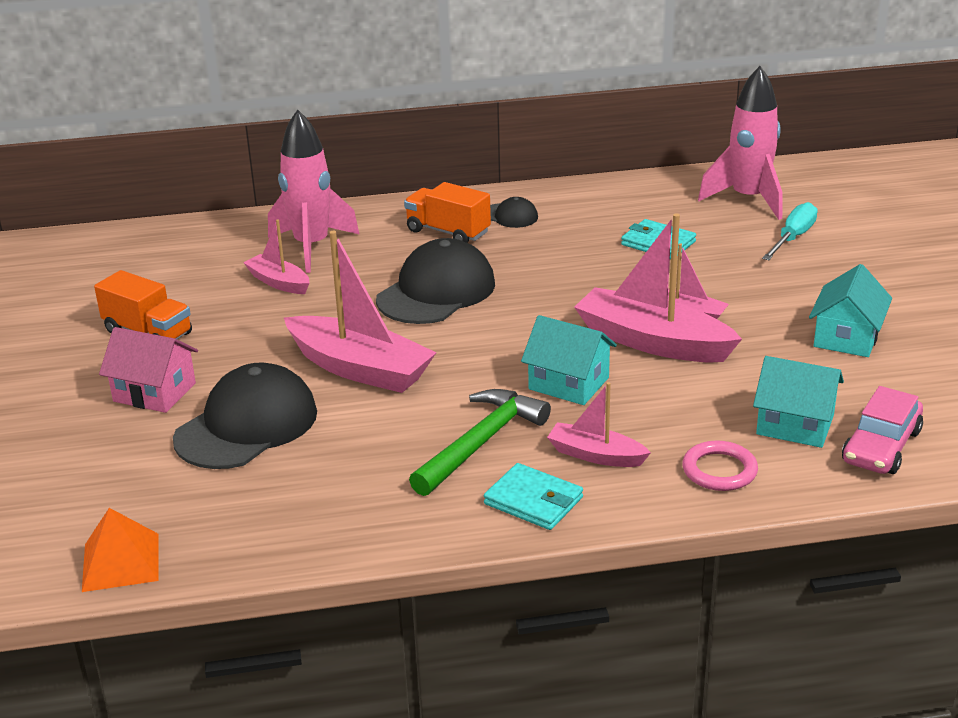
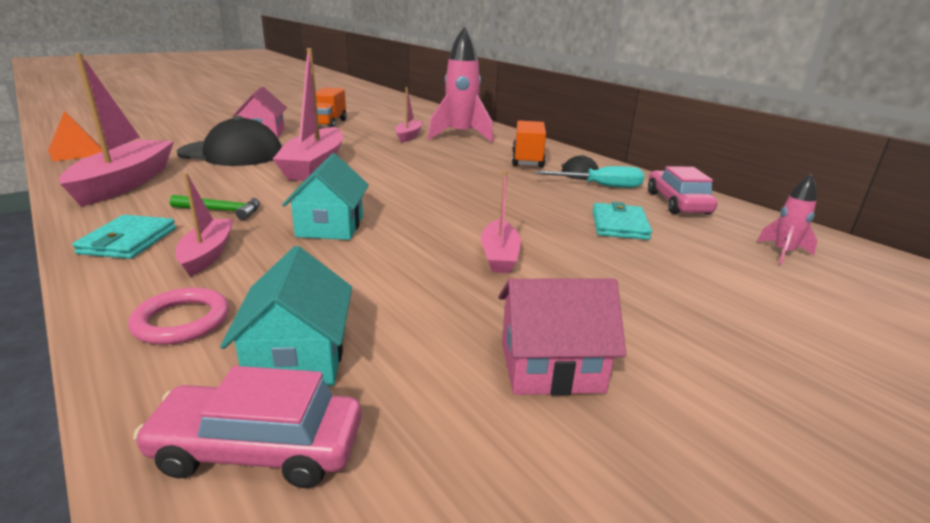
camera: 60 degrees right, 5 degrees down
(436, 292) = (438, 169): black cap -> none
(481, 443) = (222, 211): green hammer -> green hammer, size x0.59
(628, 199) = (677, 203): none -> pink car
(652, 342) = (430, 249): pink boat -> pink boat (125, 183)
(748, 199) = (783, 253): pink rocket -> pink rocket, size x0.49
(793, 238) = (746, 290): turquoise screwdriver -> turquoise screwdriver (601, 186)
(847, 337) = (551, 366): turquoise house -> pink house

